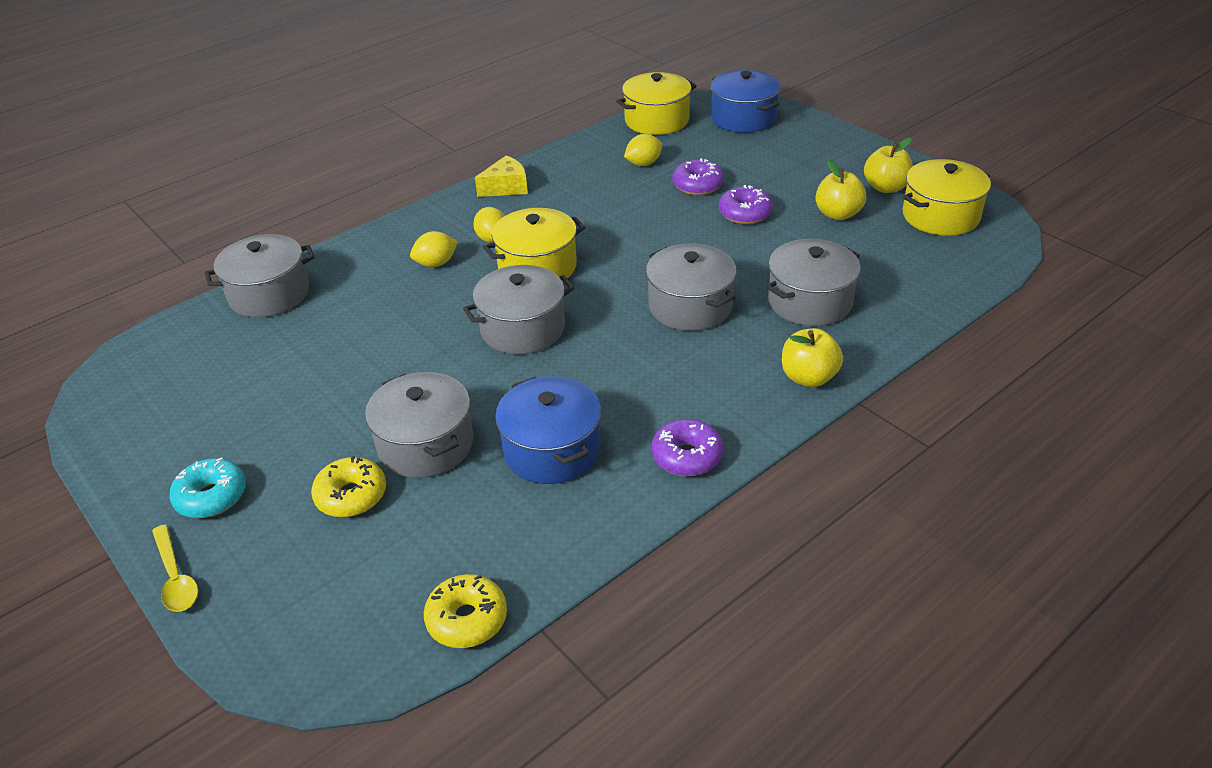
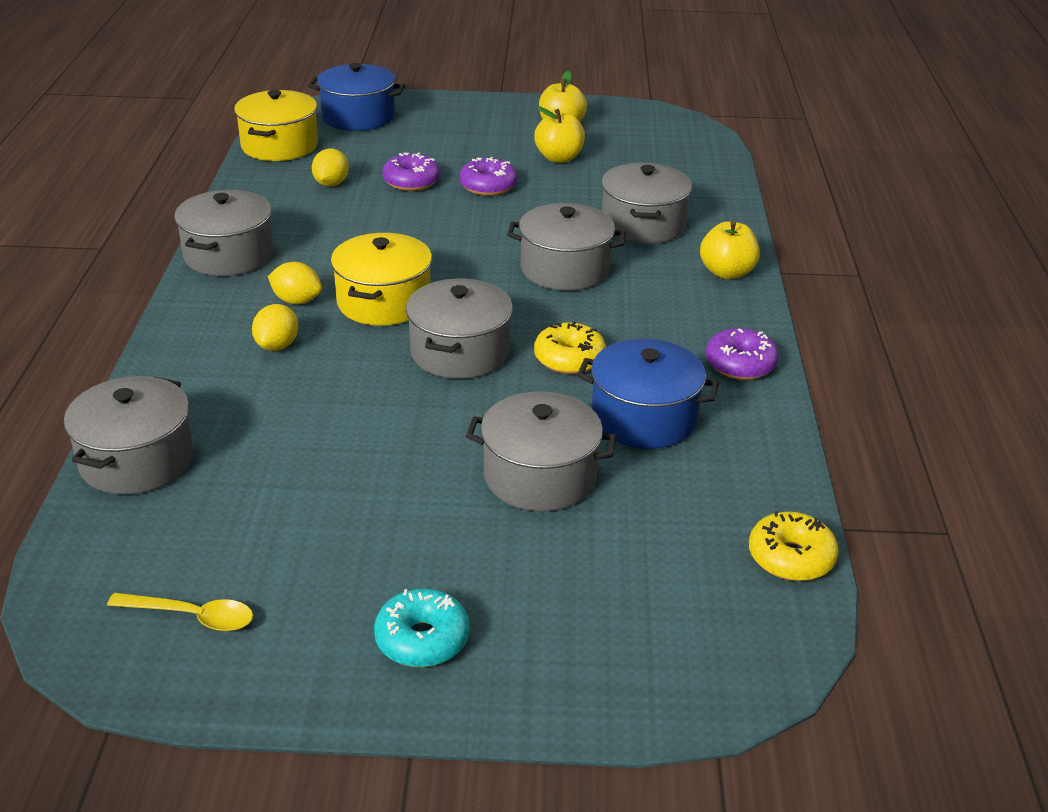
camera: 50 degrees left, 5 degrees down
(175, 577) = (514, 714): yellow spoon -> yellow spoon (192, 616)
(351, 496) = (549, 549): yellow donut -> yellow donut (569, 359)
(506, 187) = (229, 255): yellow cheese -> grey pot
(940, 216) = (631, 130): yellow pot -> none

